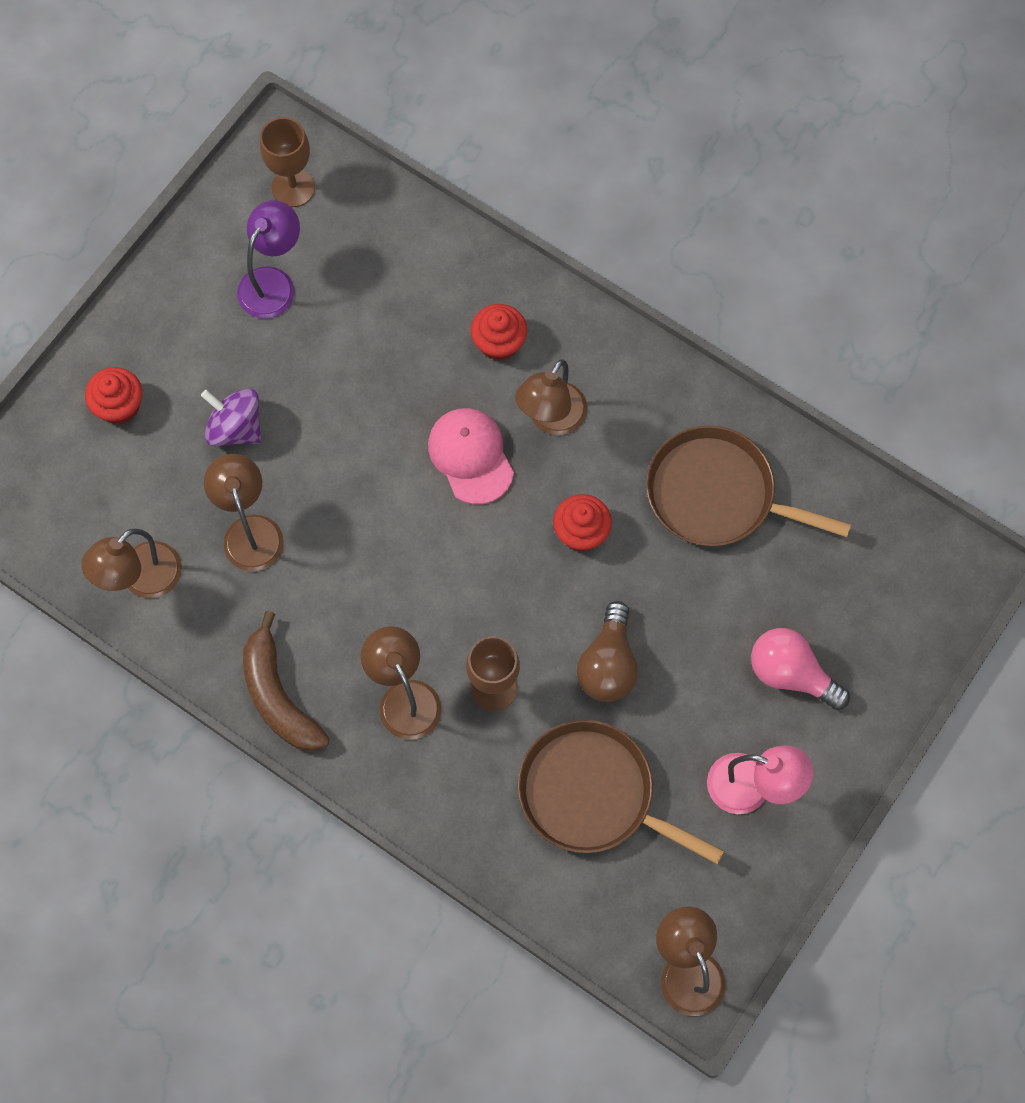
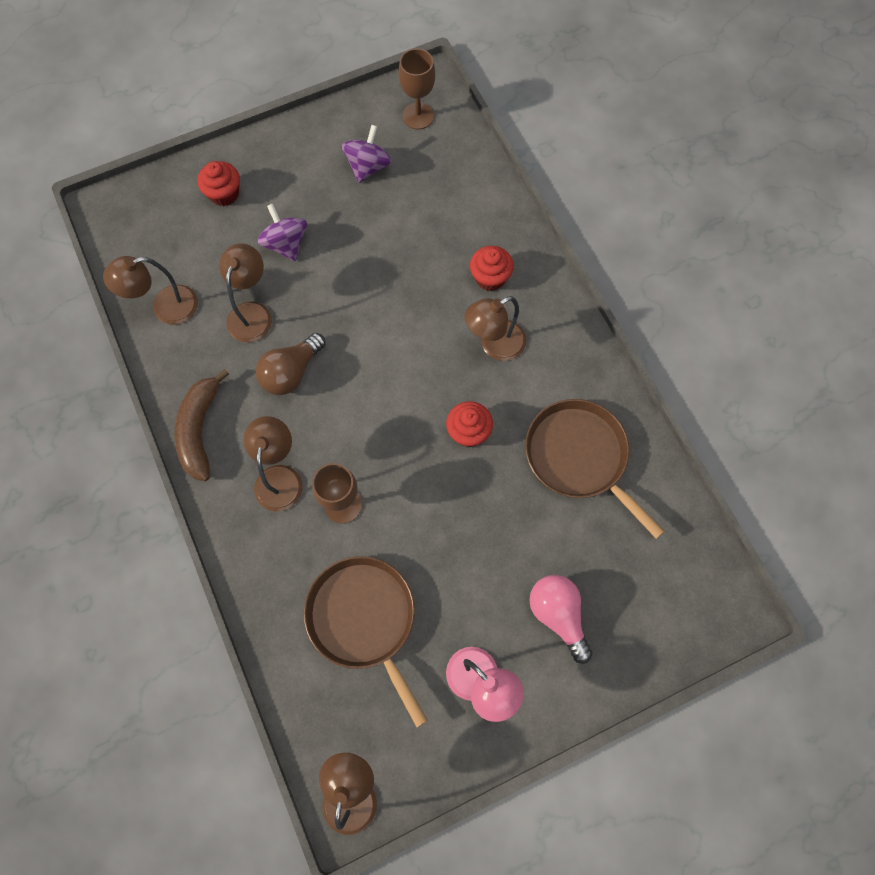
camera: 30 degrees right, 0 degrees up
(273, 282) = (368, 167): purple lamp -> purple spinning top
(471, 456) = (425, 341): pink cap -> none
(608, 664) = (431, 533): brown light bulb -> brown light bulb (291, 372)

